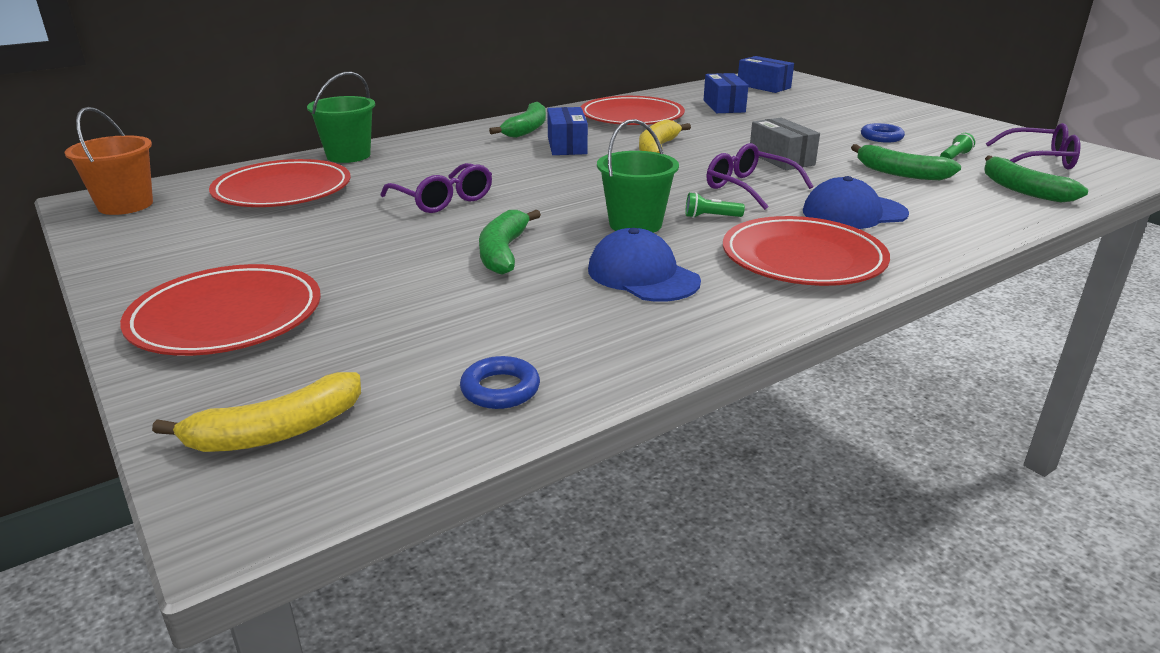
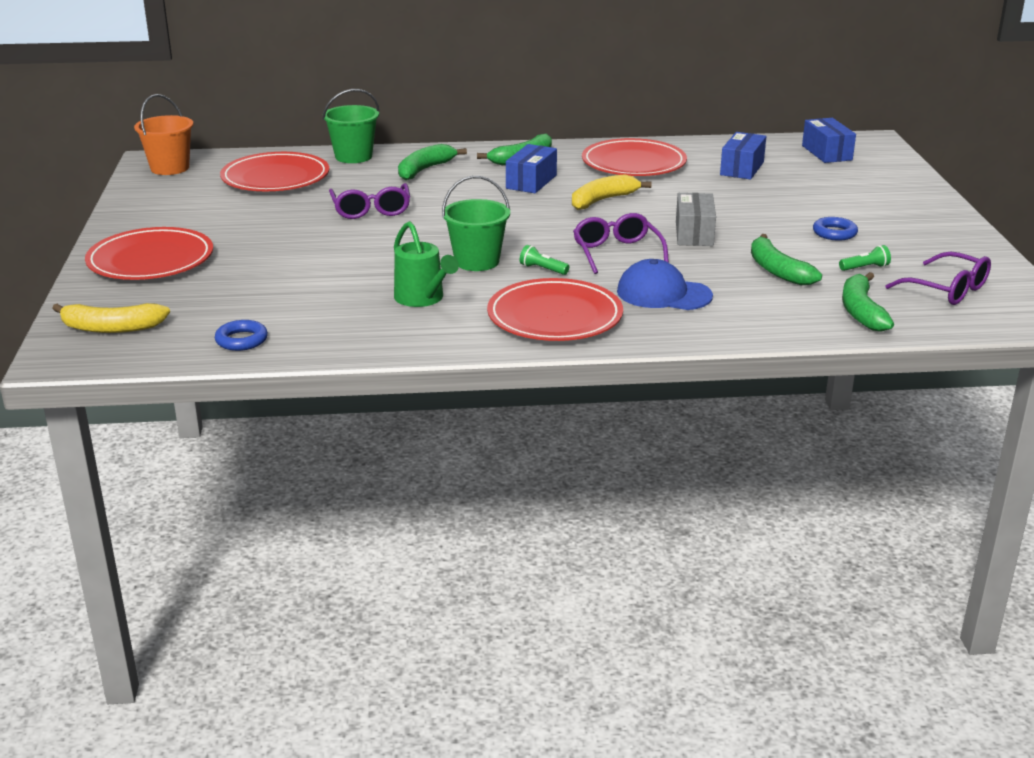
camera: 30 degrees right, 0 degrees up
(503, 252) = (357, 259): green banana -> green banana (424, 170)
(642, 275) = (422, 299): blue cap -> green watering can

